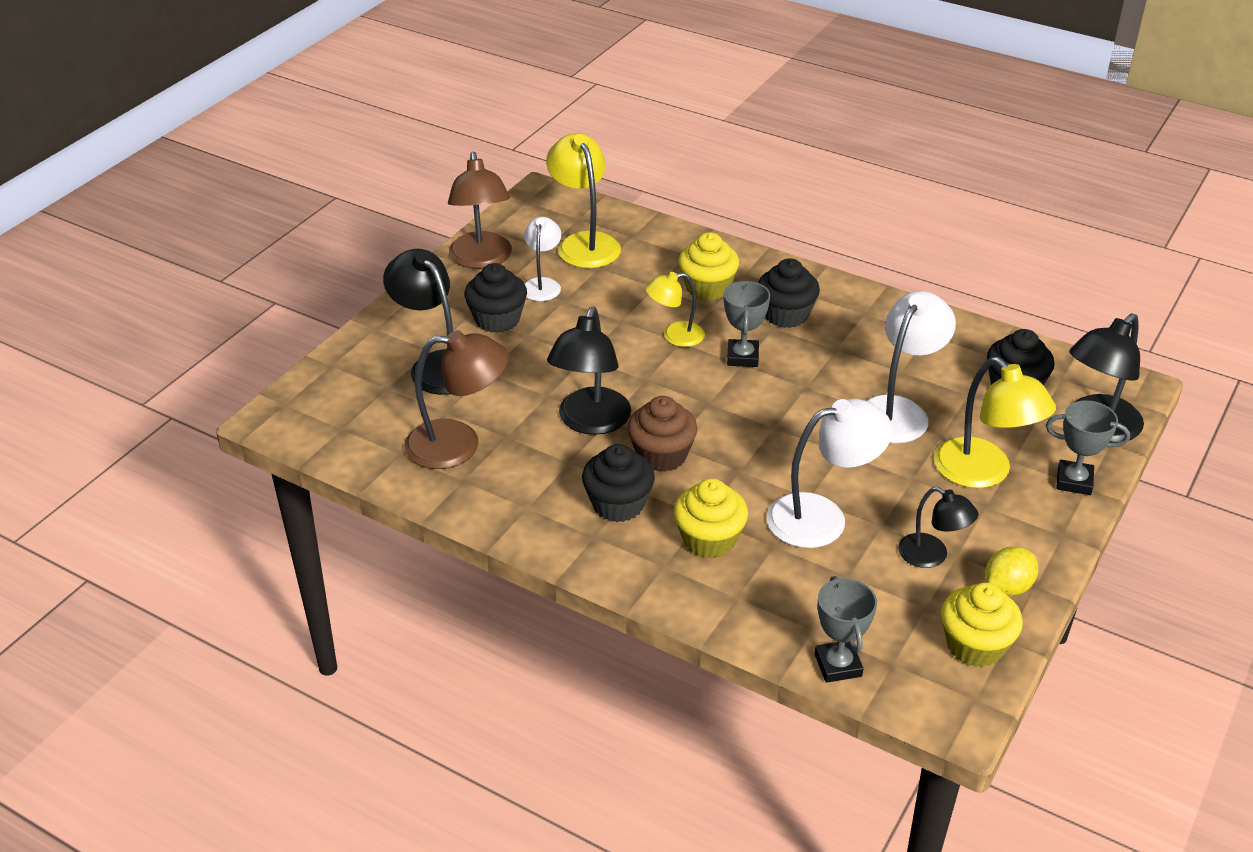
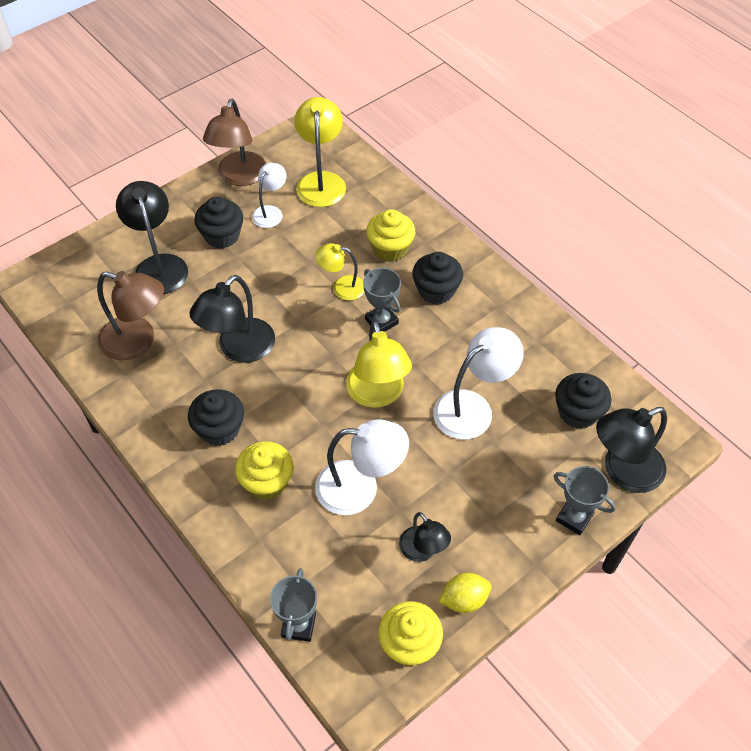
camera: 20 degrees right, 15 degrees up
(661, 455) = (273, 394): brown cupcake -> none
(742, 357) = (381, 321): grey trophy -> grey trophy turned 60 degrees counterclockwise
(983, 473) = (506, 487): yellow lamp -> yellow lamp (377, 395)

